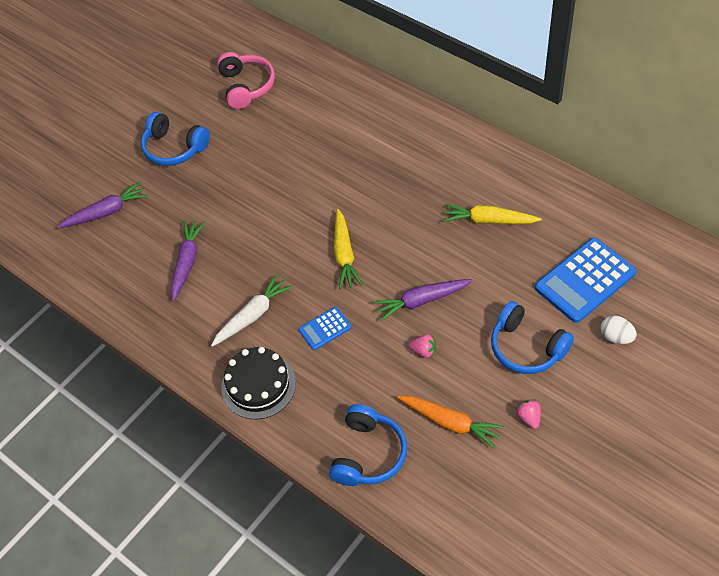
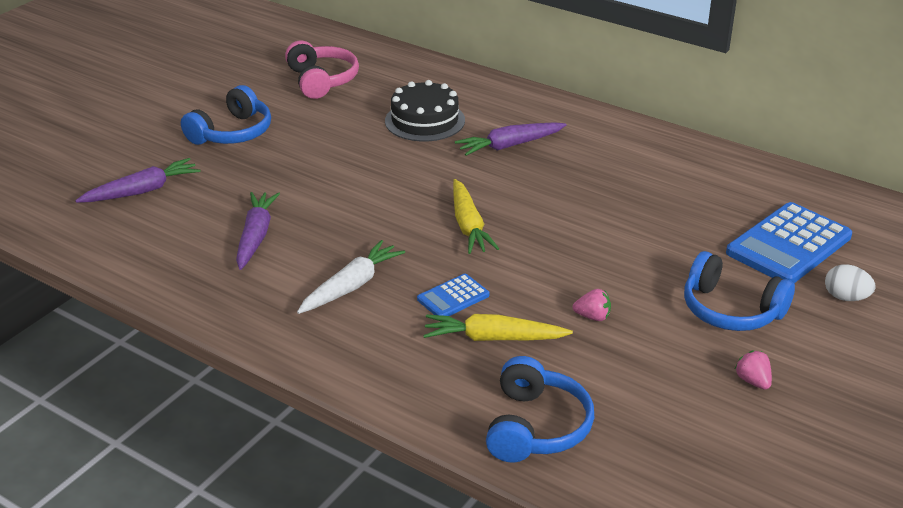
camera: 10 degrees left, 20 degrees down
(174, 148) = (232, 133): blue headphones -> blue headphones turned 75 degrees counterclockwise
(258, 385) = (367, 357): black cake -> black cake (425, 120)
(421, 301) = (579, 268): purple carrot -> purple carrot (509, 146)
(450, 422) = (646, 389): orange carrot -> none
(488, 220) = (650, 192): yellow carrot -> yellow carrot (493, 338)

